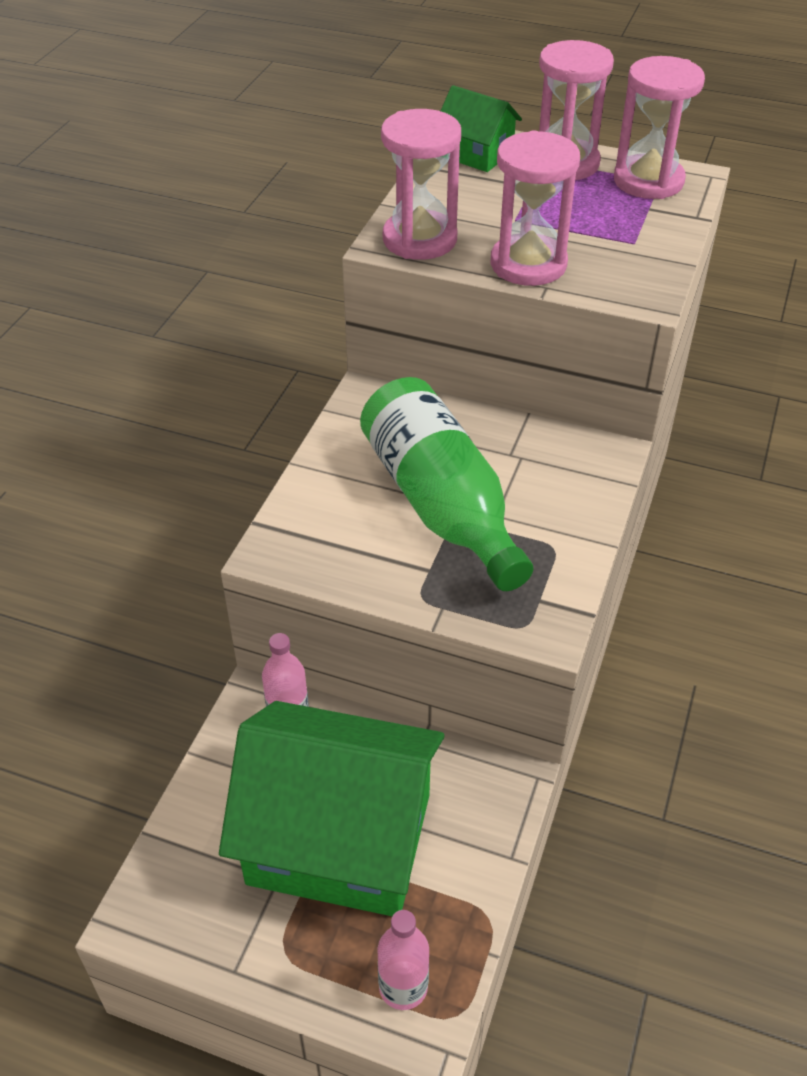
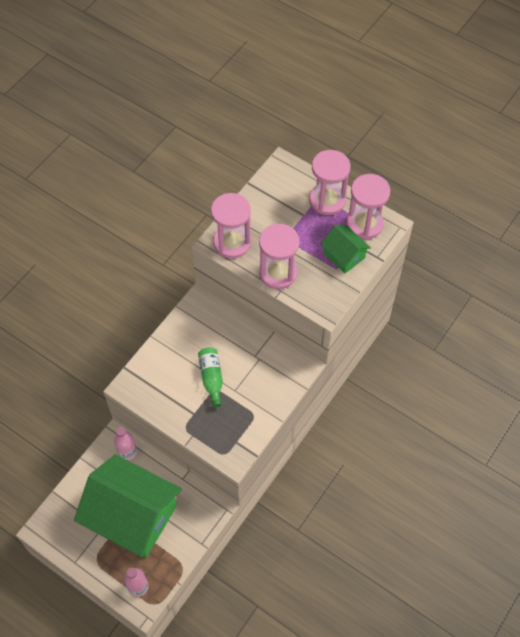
camera: 15 degrees right, 15 degrees up
(441, 504) = (211, 378): green bottle -> green bottle, size x0.49
(476, 154) = (284, 182): green house -> green house (344, 255)

